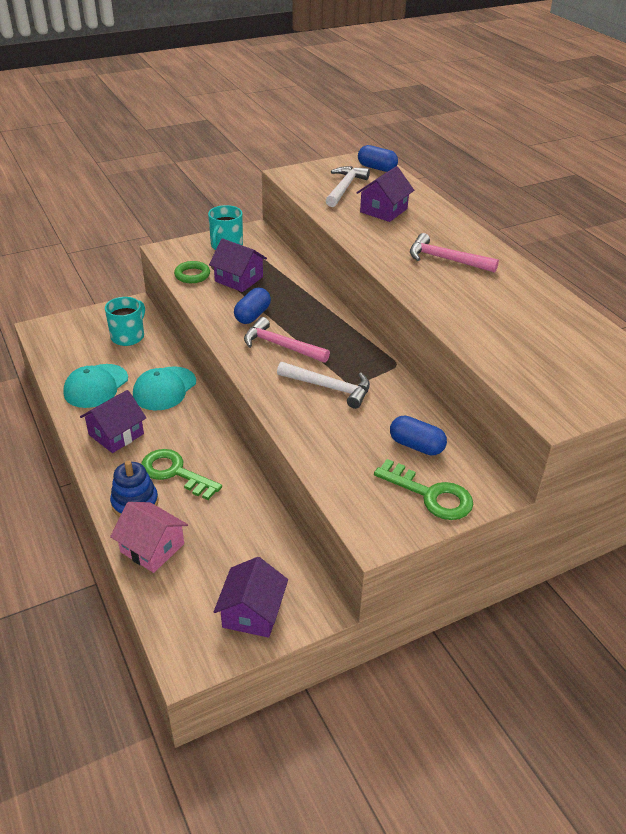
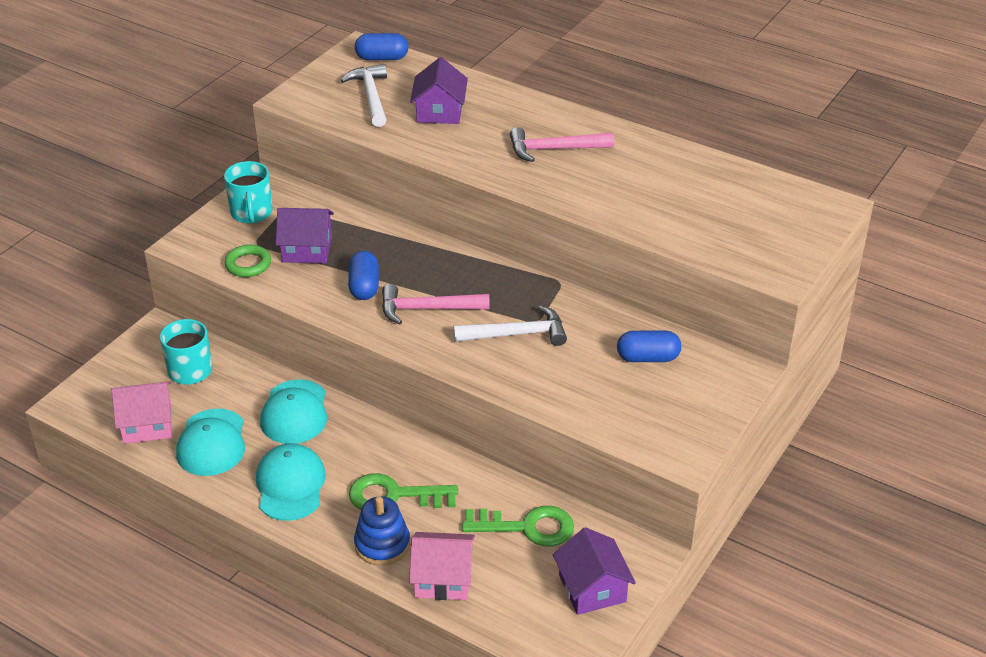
camera: 30 degrees left, 0 degrees up
(71, 359) = (148, 424): none -> pink house
(116, 434) = (290, 485): purple house -> turquoise cap
(430, 494) = (697, 398): green key -> green key (526, 527)

